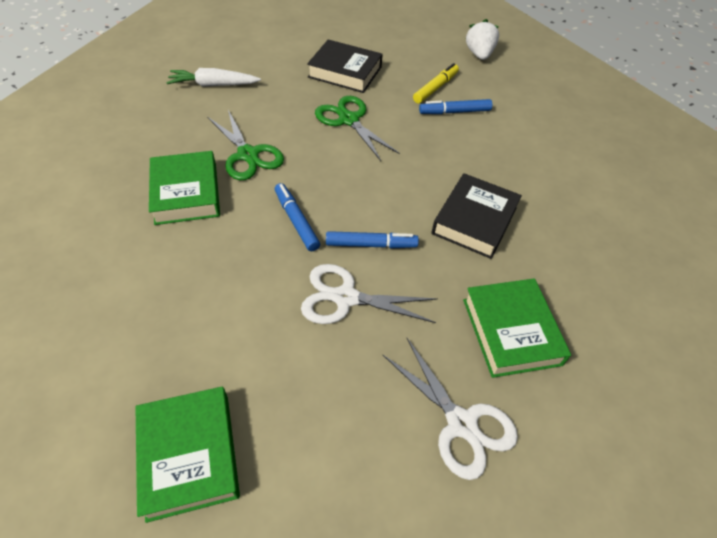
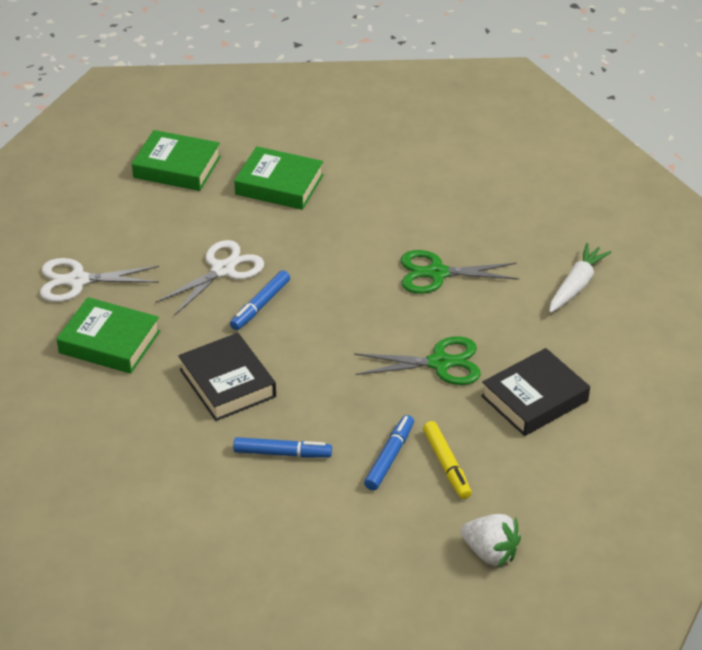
camera: 125 degrees right, 10 degrees down
(186, 193) = (412, 223): green book -> green book (279, 185)
(296, 221) = (325, 273): blue marker -> blue marker (282, 453)

